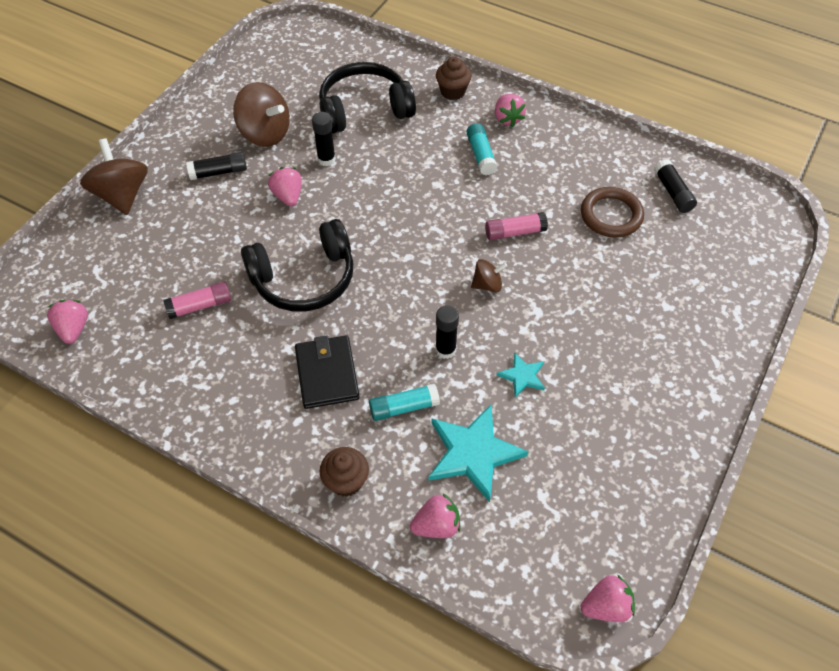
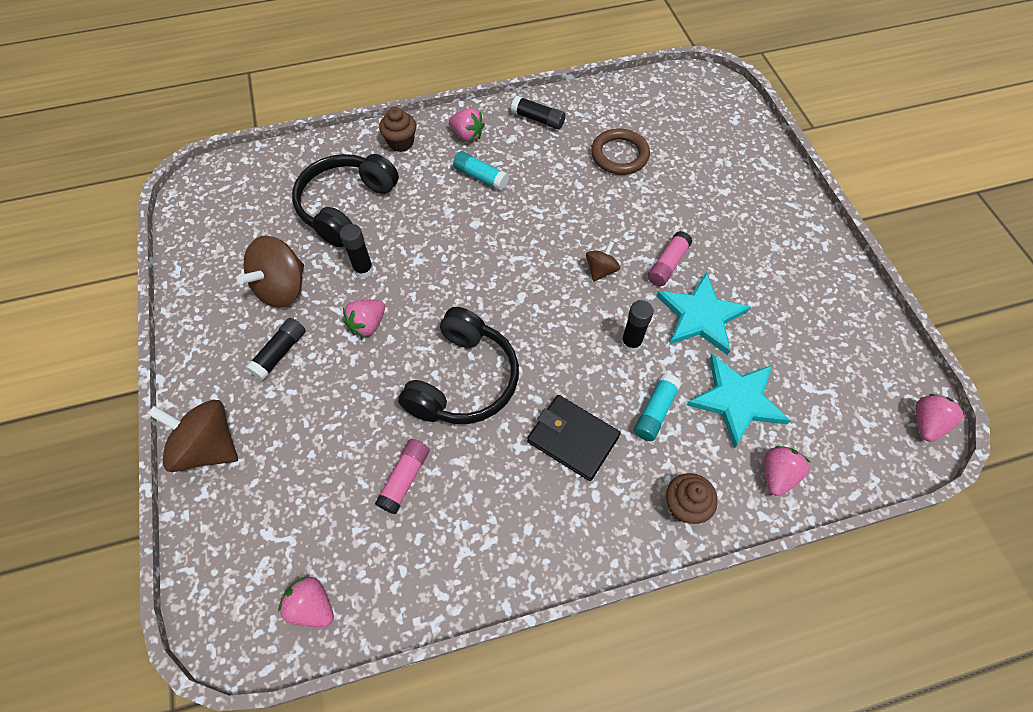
camera: 45 degrees left, 5 degrees up
(265, 133) = (282, 288): brown spinning top -> brown spinning top turned 135 degrees clockwise
(288, 196) = (368, 325): pink strawberry -> pink strawberry turned 75 degrees counterclockwise
(515, 232) = (573, 216): pink glue stick -> pink glue stick (667, 264)
(522, 376) = (700, 316): turquoise star -> turquoise star, size x1.95
(672, 192) = (637, 110): black glue stick -> black glue stick (538, 119)

